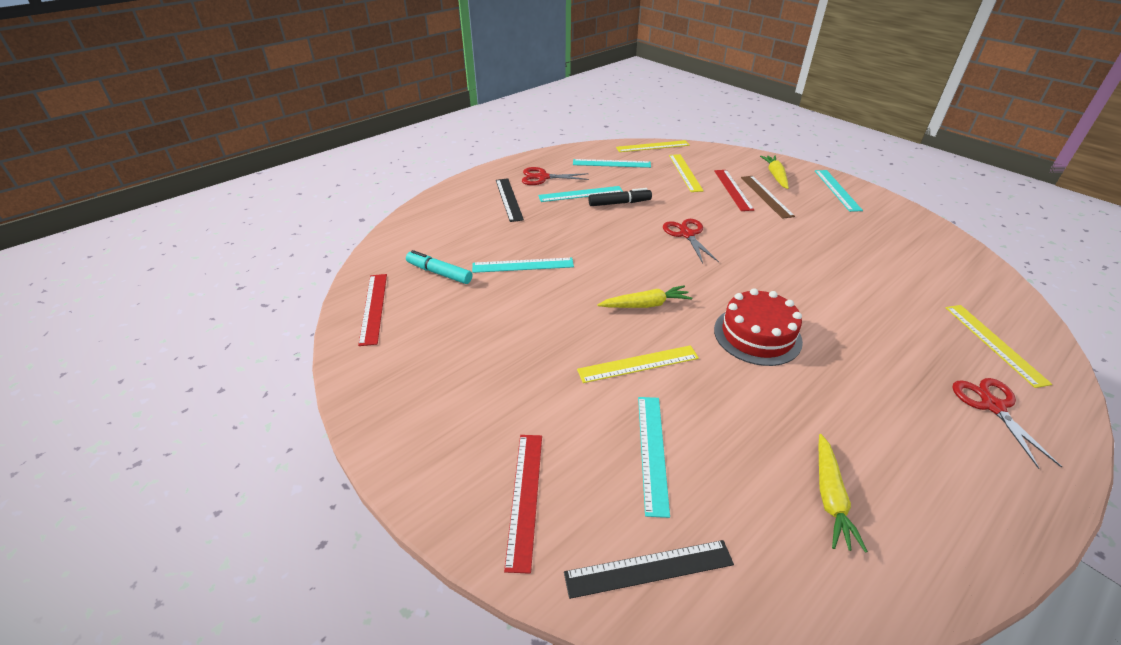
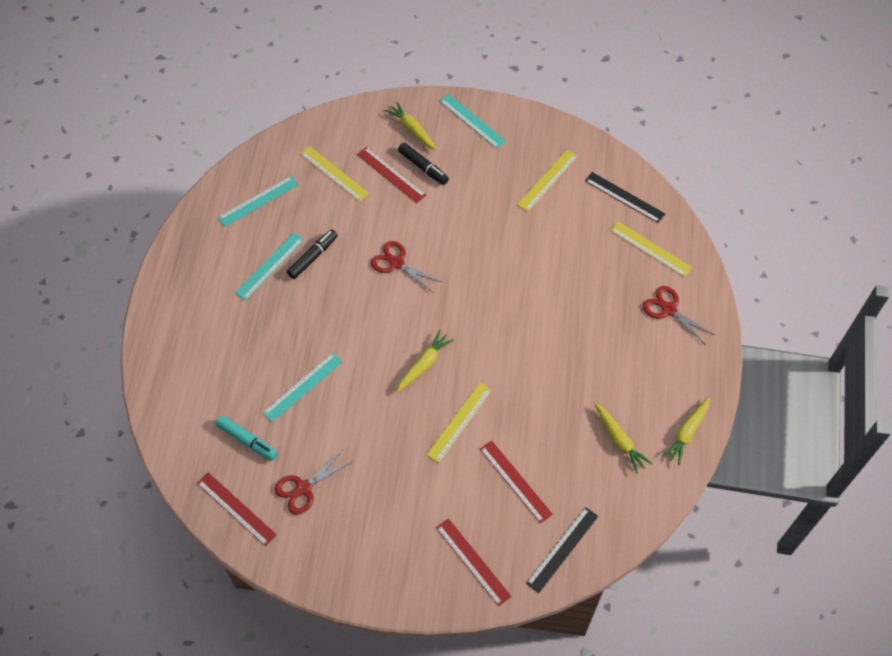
camera: 40 degrees left, 20 degrees up
(439, 273) = (247, 441): turquoise marker -> turquoise marker turned 135 degrees counterclockwise
(509, 199) = (214, 315): black ruler -> black ruler (624, 197)
(542, 177) = (214, 264): red scissors -> red scissors (303, 488)
(652, 146) = (274, 147): yellow ruler -> yellow ruler (547, 180)
(652, 452) = (515, 481): turquoise ruler -> red ruler
(757, 335) = (513, 342): red cake -> none
(766, 196) = (423, 167): brown ruler -> black marker
(952, 554) = (687, 433): none -> yellow carrot

